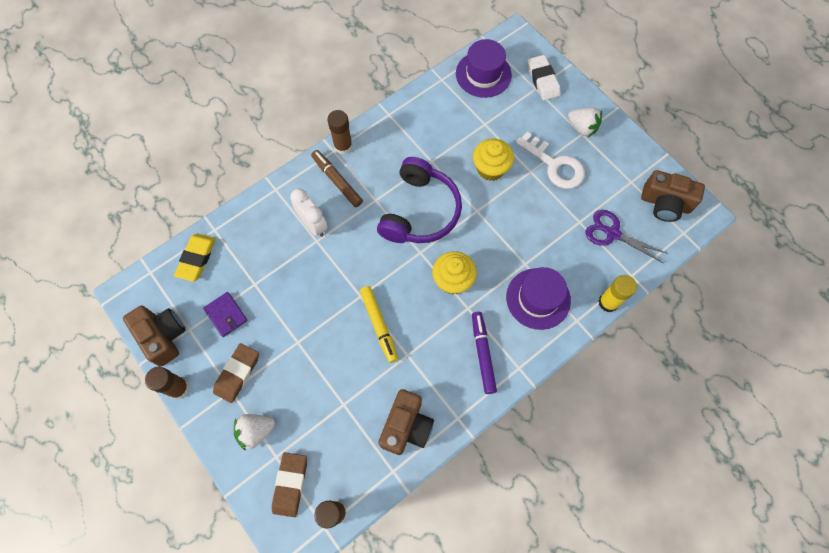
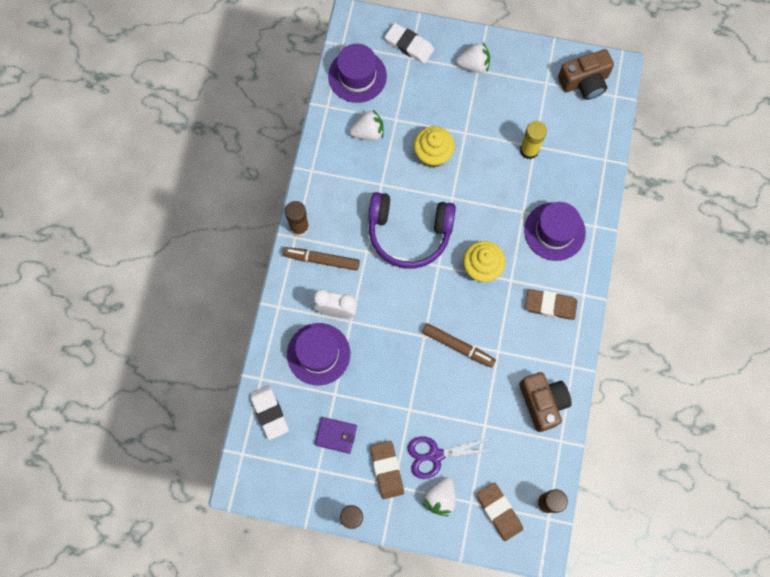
camera: 40 degrees left, 5 degrees up
(163, 336) = (303, 492): brown camera -> none
(196, 258) = (269, 412): yellow eraser -> white eraser
(271, 245) = (318, 354): none -> purple hat
(379, 325) = (458, 346): yellow marker -> brown marker
(420, 211) = (409, 233): purple headphones -> purple headphones turned 120 degrees clockwise
(455, 118) = (368, 132): none -> white strawberry
(482, 353) = (550, 305): purple marker -> brown eraser
(555, 165) = (479, 113): white key -> none
(608, 302) = (605, 194): yellow glue stick -> yellow glue stick (529, 150)
(612, 233) = (566, 137): purple scissors -> purple scissors (435, 455)

